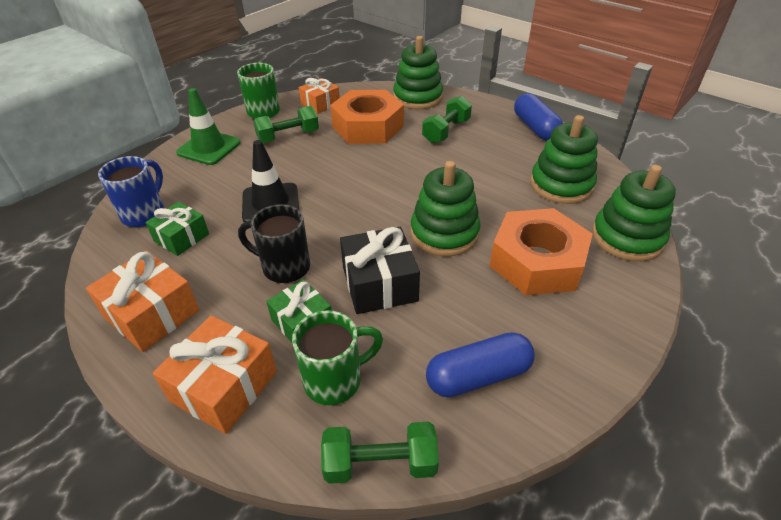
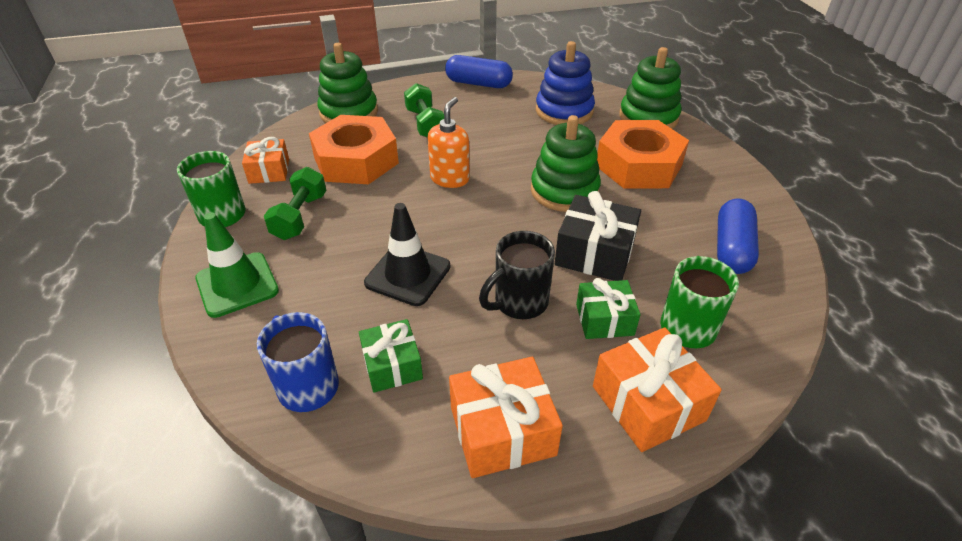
camera: 55 degrees left, 0 degrees up
(380, 463) = (784, 335): green dumbbell -> none
(393, 172) = (450, 179): none -> orange soap dispenser
(561, 185) = (564, 111): green stacking toy -> blue stacking toy

